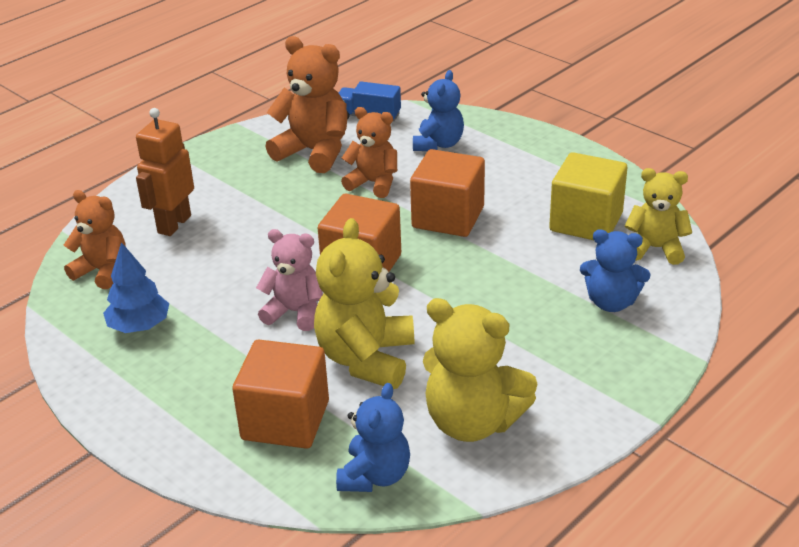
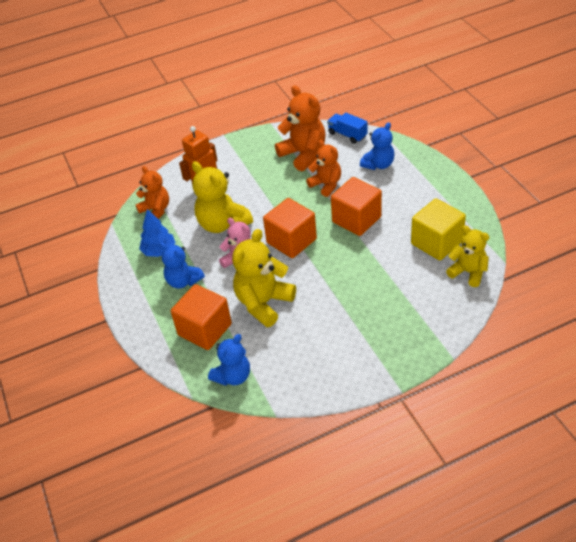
camera: 25 degrees right, 10 degrees up
(472, 422) = (299, 359): yellow teddy bear -> yellow teddy bear (223, 224)
(611, 302) = (419, 303): blue teddy bear -> blue teddy bear (183, 281)

